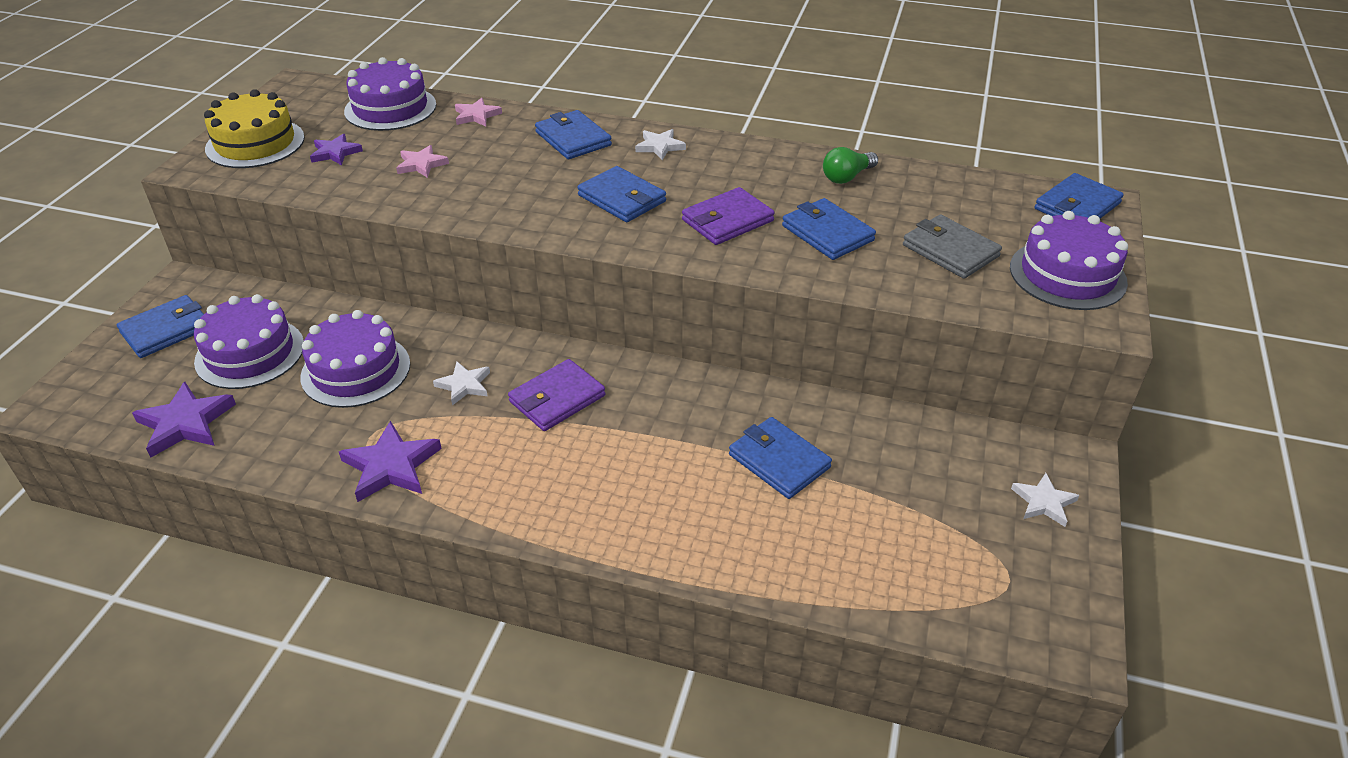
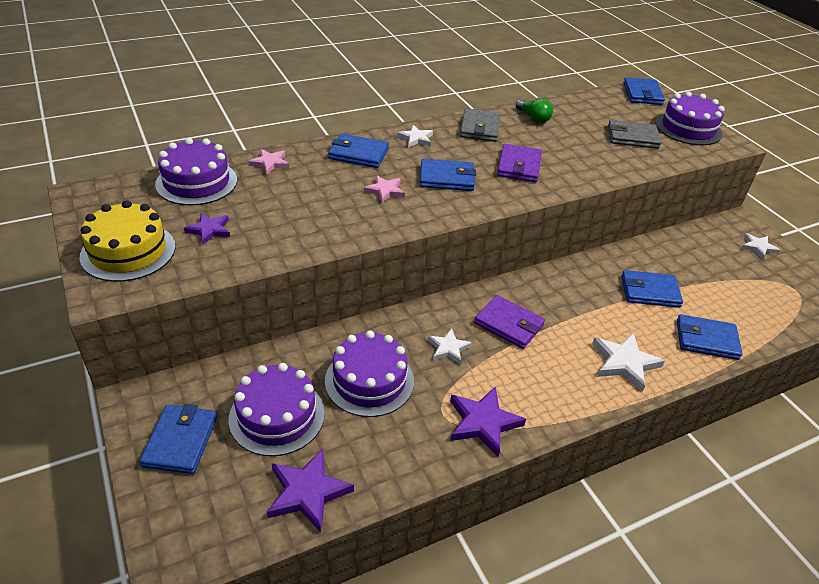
camera: 45 degrees left, 0 degrees up
(421, 164) = (288, 211): pink star -> pink star (385, 191)
(557, 399) = (509, 324): purple wallet -> purple wallet turned 60 degrees counterclockwise
(618, 509) = (624, 363): none -> white star
(755, 163) = (480, 128): none -> grey wallet
(827, 233) = (572, 152): blue wallet -> blue wallet (706, 340)
(847, 177) = (533, 118): green light bulb -> green light bulb turned 45 degrees counterclockwise

